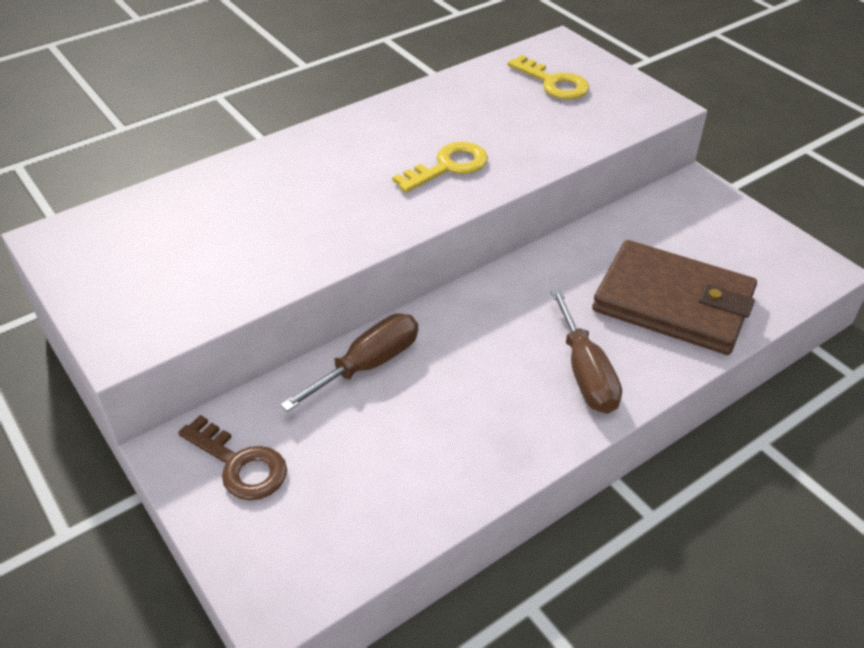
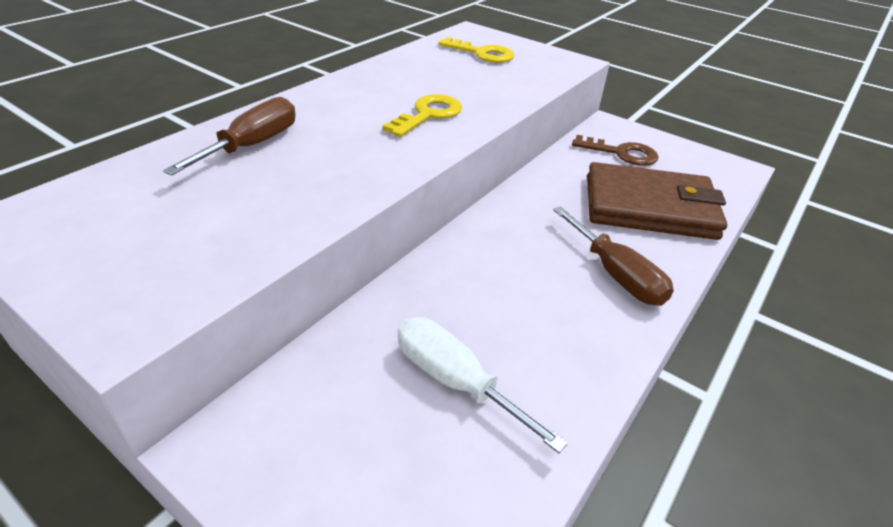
camera: 20 degrees left, 5 degrees down
(240, 464) = (306, 443): brown key -> brown key (621, 153)
(368, 365) = (410, 304): brown screwdriver -> brown screwdriver (252, 145)
(377, 442) = (455, 381): none -> white screwdriver

